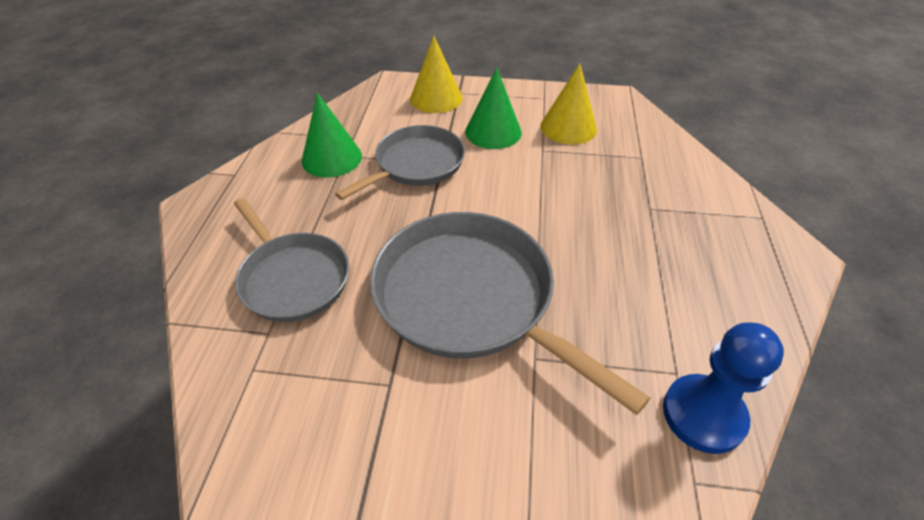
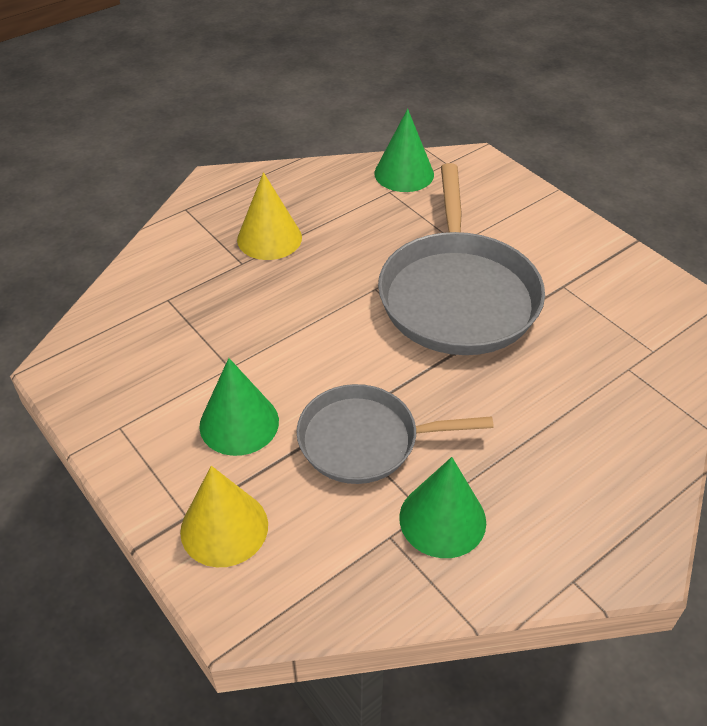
camera: 135 degrees left, 0 degrees up
(293, 278) = (582, 399): grey pan -> none
(568, 127) = (166, 372): yellow cone -> yellow cone (269, 238)
(703, 415) = (404, 173): blue pawn -> green cone

